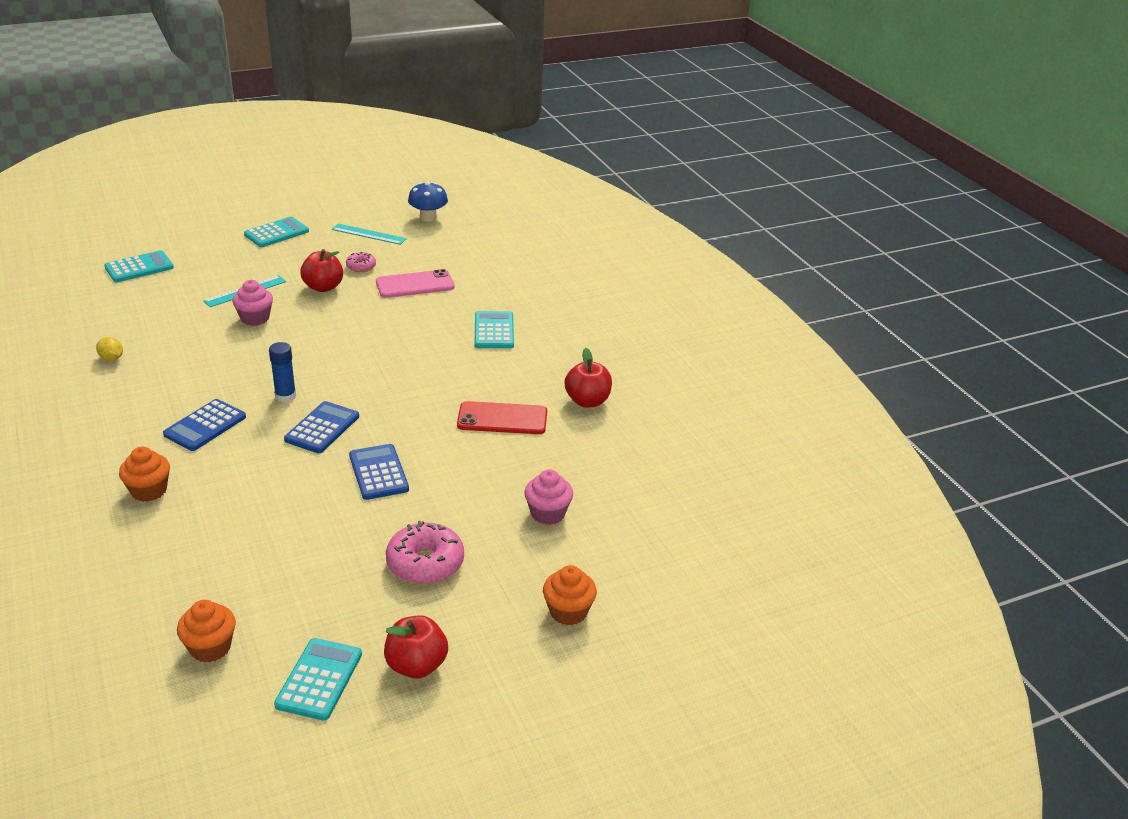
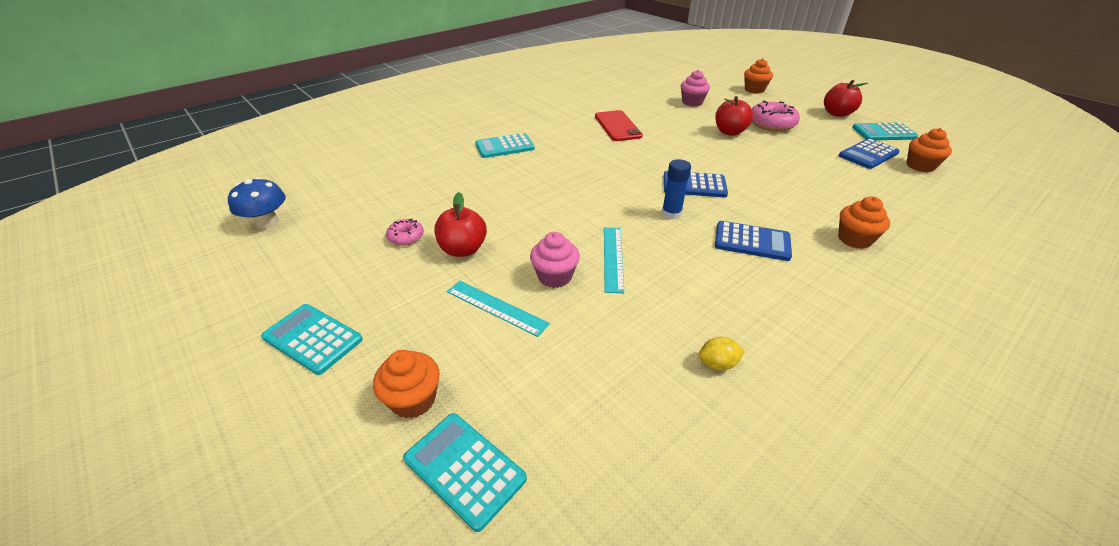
camera: 105 degrees left, 5 degrees up
(111, 358) = (717, 364): yellow lemon -> yellow lemon turned 60 degrees clockwise
(197, 258) = (413, 399): none -> orange cupcake
(368, 234) = (315, 253): turquoise ruler -> turquoise ruler (613, 258)
(378, 472) = (716, 153): blue calculator -> blue calculator (868, 154)
(415, 284) = (437, 196): pink phone -> none
(587, 401) = (575, 106): red apple -> red apple (729, 132)

